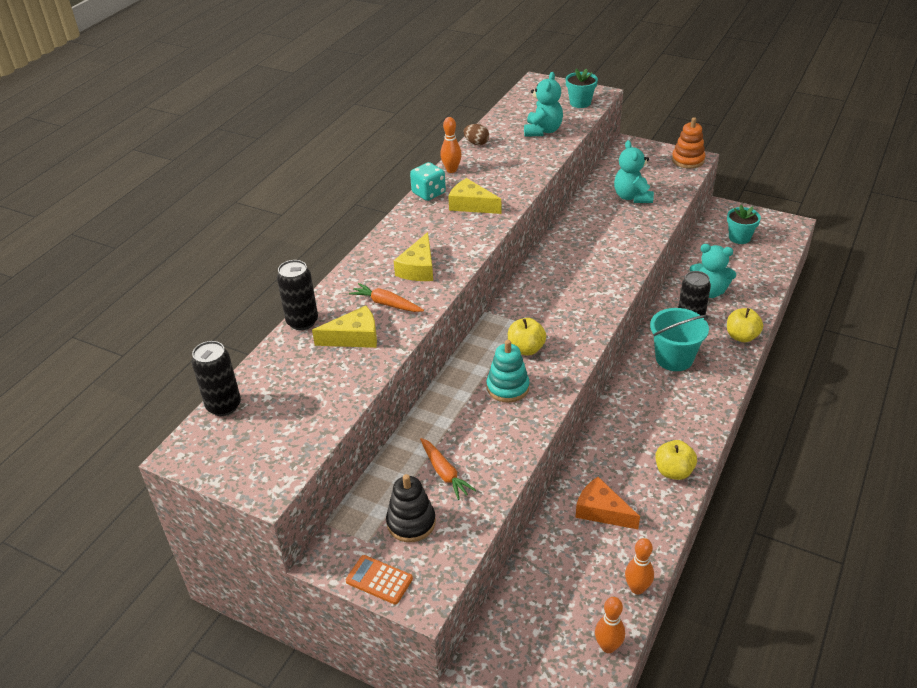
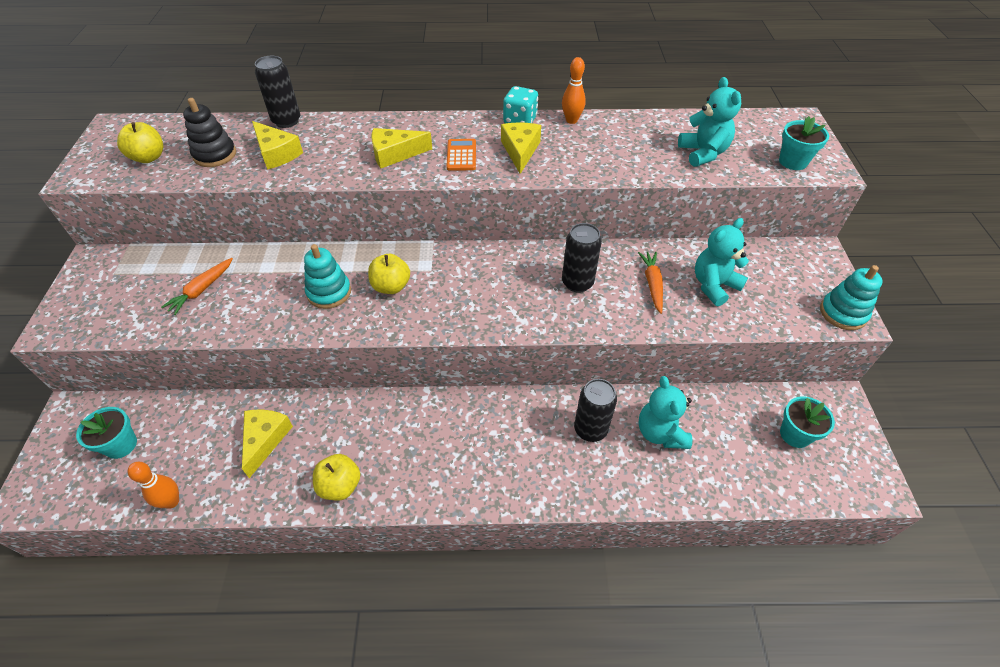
camera: 60 degrees right, 10 degrees up
(224, 406) = (169, 123): black can -> black can (577, 283)
(379, 580) = (71, 295): orange calculator -> orange calculator (461, 155)
(386, 304) = (331, 154): orange carrot -> orange carrot (652, 284)
(411, 522) = (137, 291): black stacking toy -> black stacking toy (215, 155)
(476, 143) = (634, 119): brown egg -> none
(543, 131) = (703, 153): turquoise teddy bear -> turquoise teddy bear turned 90 degrees counterclockwise
(550, 622) = (121, 445): none -> turquoise flower pot
(601, 511) = (265, 440): orange cheese -> yellow cheese
(608, 646) = (98, 499): orange bowling pin -> none
(674, 358) = (519, 433): turquoise bucket -> none
(688, 160) = (843, 313): orange stacking toy -> turquoise stacking toy
(741, 336) = (598, 491): yellow apple -> yellow apple (149, 158)

